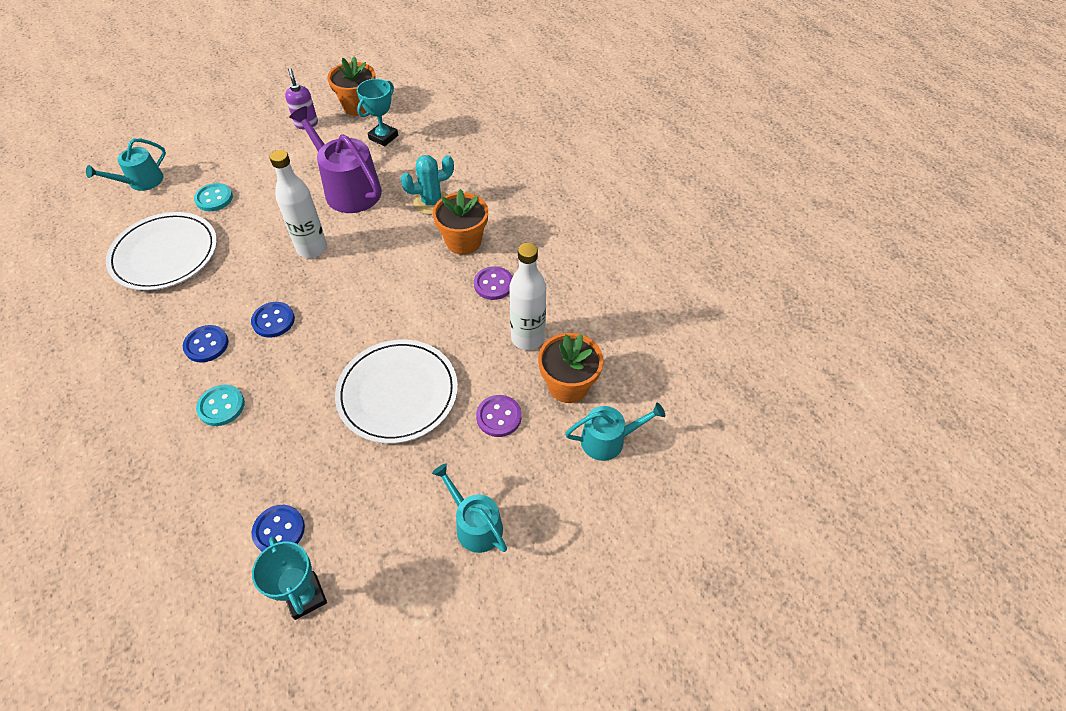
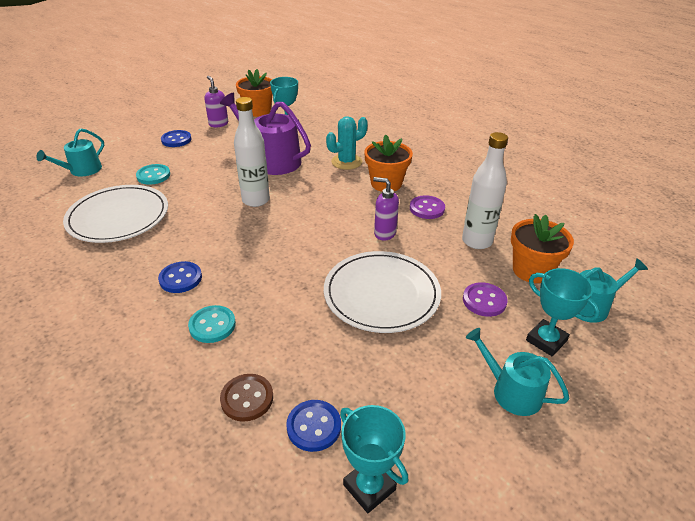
camera: 10 degrees left, 15 degrees down
(229, 492) = (247, 398): none -> brown button
(273, 321) = (240, 253): blue button -> blue button (176, 140)
(432, 313) = (384, 233): none -> purple soap dispenser
(538, 474) = (546, 340): none -> turquoise trophy

